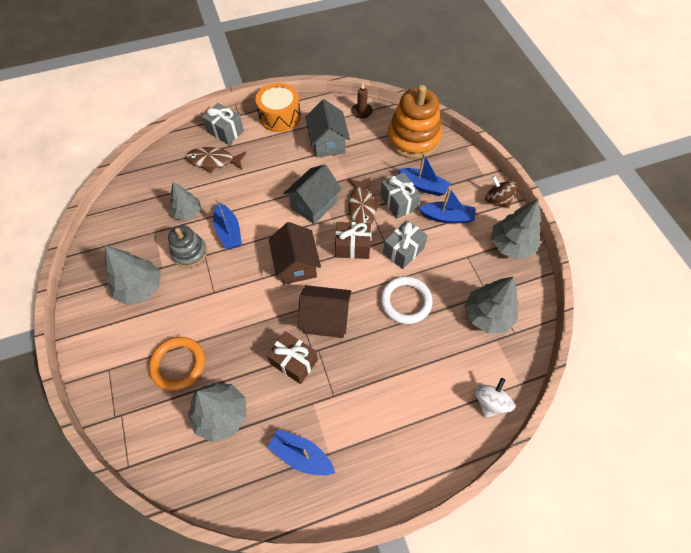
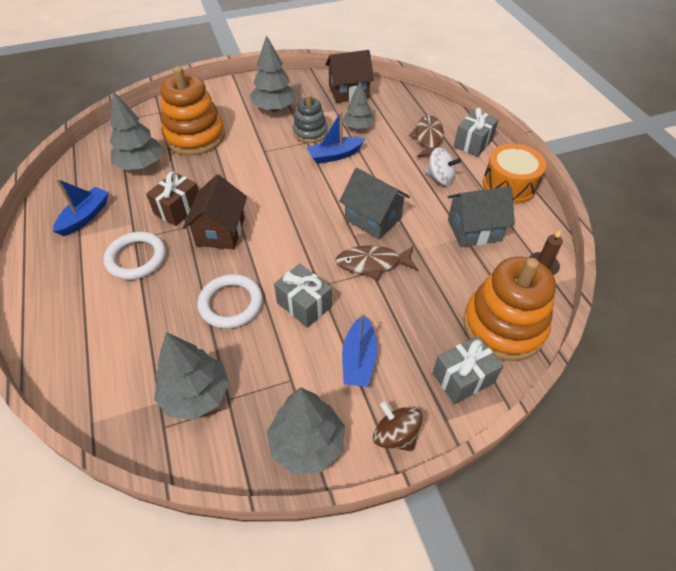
camera: 90 degrees right, 10 degrees down
(178, 364) = (195, 136): orange ring -> orange stacking toy
(296, 265) = (290, 207): brown house -> brown house (348, 92)
(352, 246) = (312, 254): brown gift -> none
(358, 388) = (136, 258): none -> white ring
(399, 202) = (382, 303): grey gift -> grey gift (463, 378)
(423, 186) = (413, 333): blue boat -> none
(489, 402) = (80, 383): white spinning top -> white spinning top (440, 178)
(497, 200) = (395, 435): brown spinning top -> brown spinning top turned 90 degrees counterclockwise

